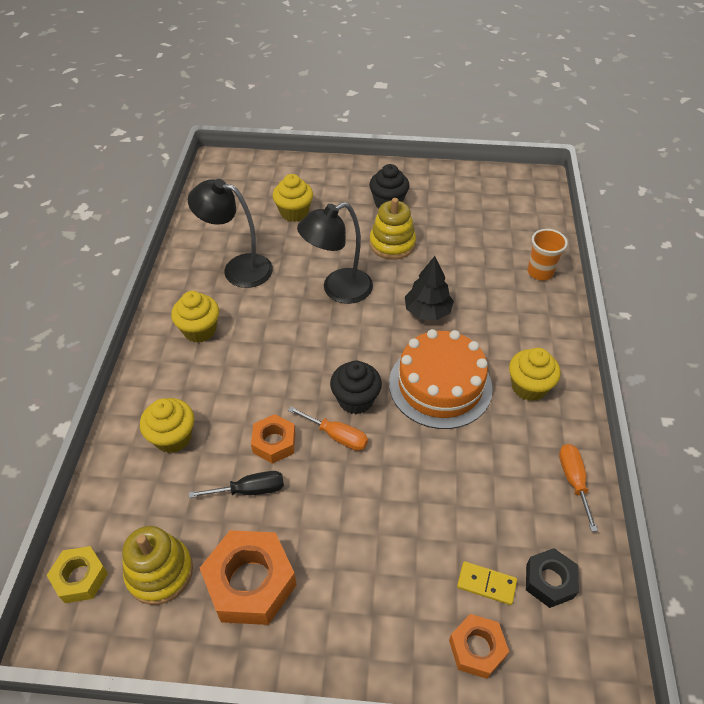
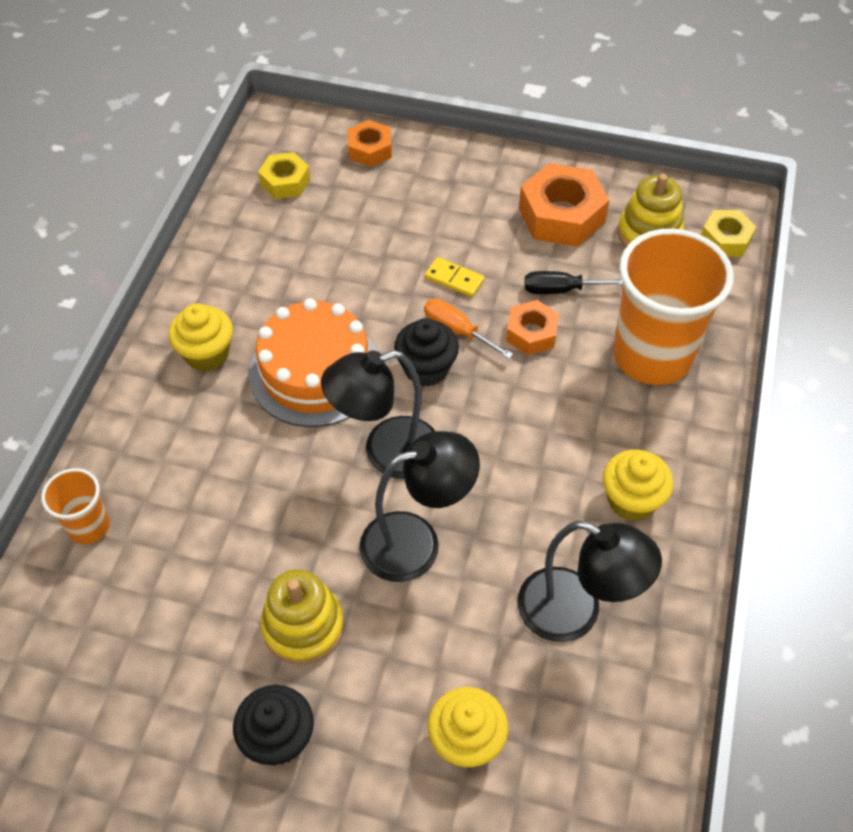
camera: 170 degrees left, 5 degrees up
(173, 437) = (652, 355): yellow cupcake -> orange cup
(370, 337) = (386, 453): none -> black lamp
(427, 311) = (292, 482): black tree -> none
(486, 584) = (343, 187): yellow domino -> yellow domino (454, 279)
(549, 581) = (285, 182): black nut -> yellow nut
(573, 481) = (215, 252): orange screwdriver -> none

